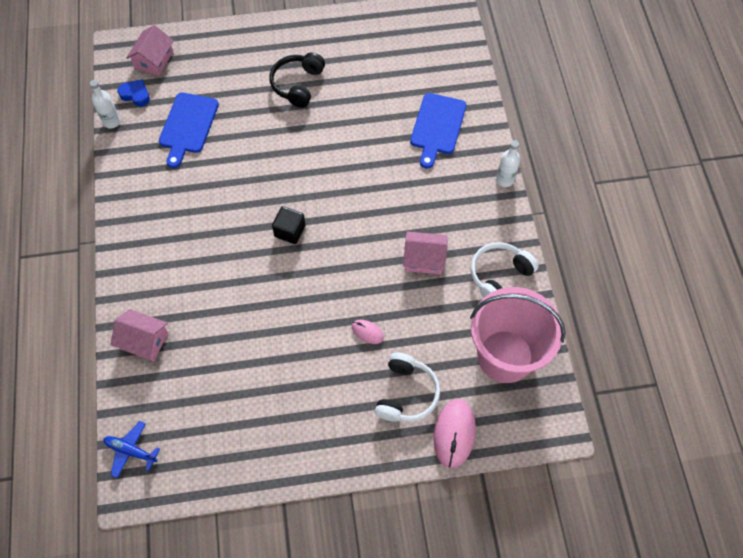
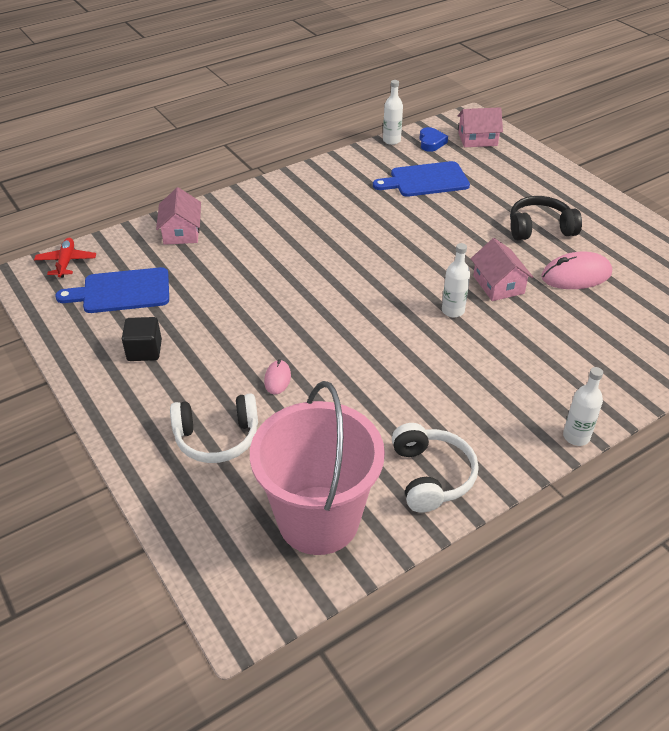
camera: 65 degrees right, 20 degrees down
(131, 451) = (66, 262): blue plane -> red plane
(290, 231) = (361, 281): black cube -> black cube (144, 351)
(356, 187) = (453, 311): none -> white bottle
(424, 259) = (404, 396): pink house -> pink house (498, 284)
(437, 127) = (592, 349): blue cutting board -> blue cutting board (122, 291)
(454, 433) = (184, 501): pink mouse -> pink mouse (576, 275)
(499, 275) = (431, 476): white headphones -> white headphones turned 60 degrees clockwise

